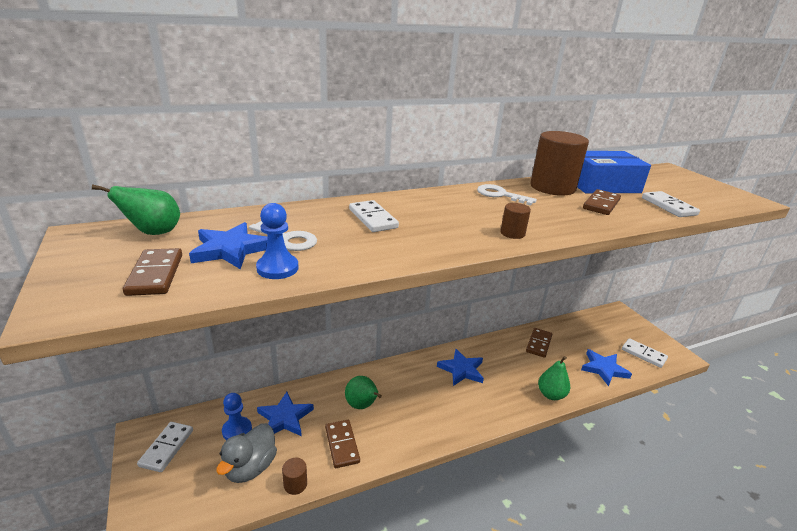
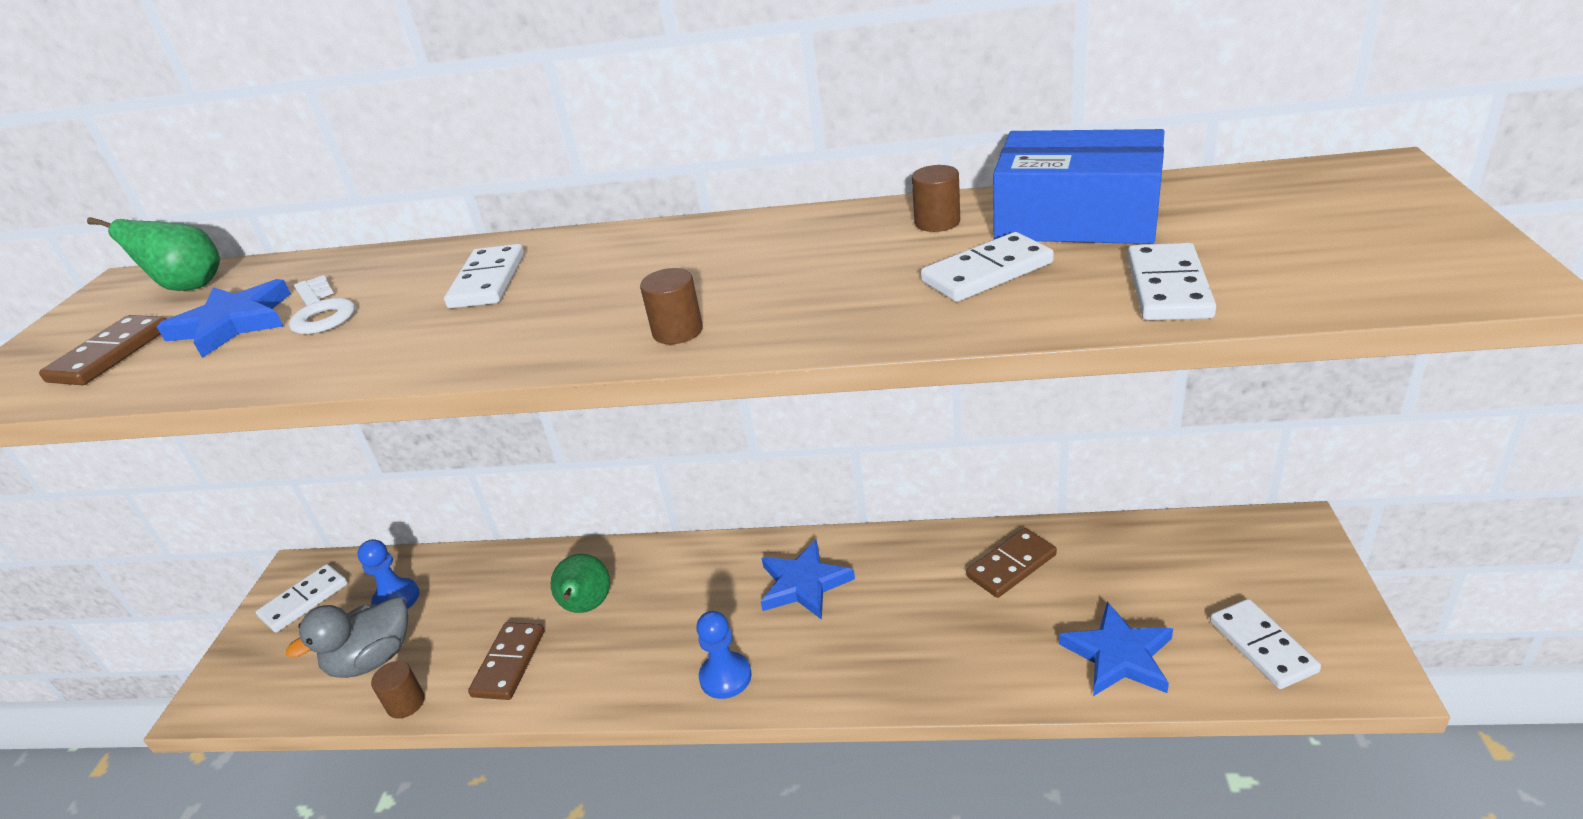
camera: 35 degrees right, 5 degrees up
(277, 268) = (243, 362): blue pawn -> blue pawn (725, 677)
(285, 418) = (467, 597): blue star -> none
(500, 195) = (790, 238): white key -> none
(551, 394) = (941, 678): green pear -> none
(552, 187) = (937, 222): brown cylinder -> brown cylinder, size x0.44
(601, 204) = (987, 272): brown domino -> white domino

